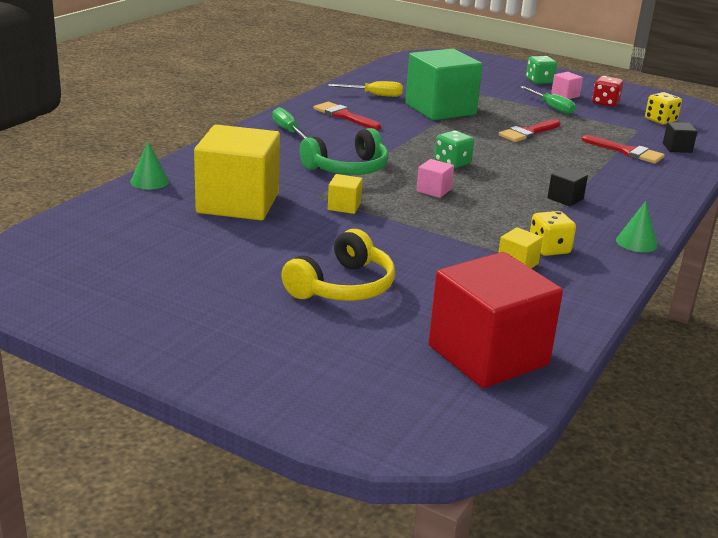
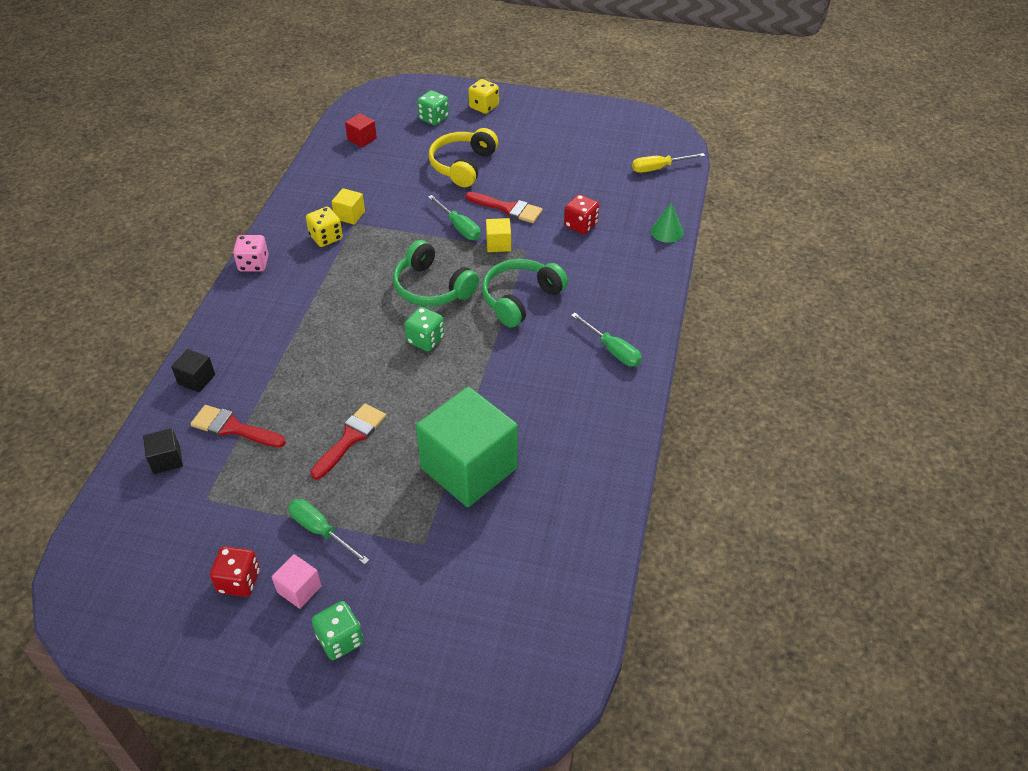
camera: 165 degrees right, 20 degrees up
(238, 203) = (581, 225): yellow cube -> red dice
(344, 116) = (574, 406): red brush -> red brush (508, 209)
(355, 363) = (433, 118): none -> green dice
(374, 95) = (565, 481): yellow screwdriver -> yellow screwdriver (658, 168)
(381, 227) = (459, 227): none -> green screwdriver
(433, 190) = (432, 288): pink cube -> green headphones
(488, 355) = (362, 139): red cube -> red cube, size x0.41
(565, 199) = (310, 310): black cube -> black cube (196, 379)
(636, 242) = (253, 264): green cone -> pink dice
(660, 120) = (166, 543): yellow dice -> yellow dice (483, 107)

